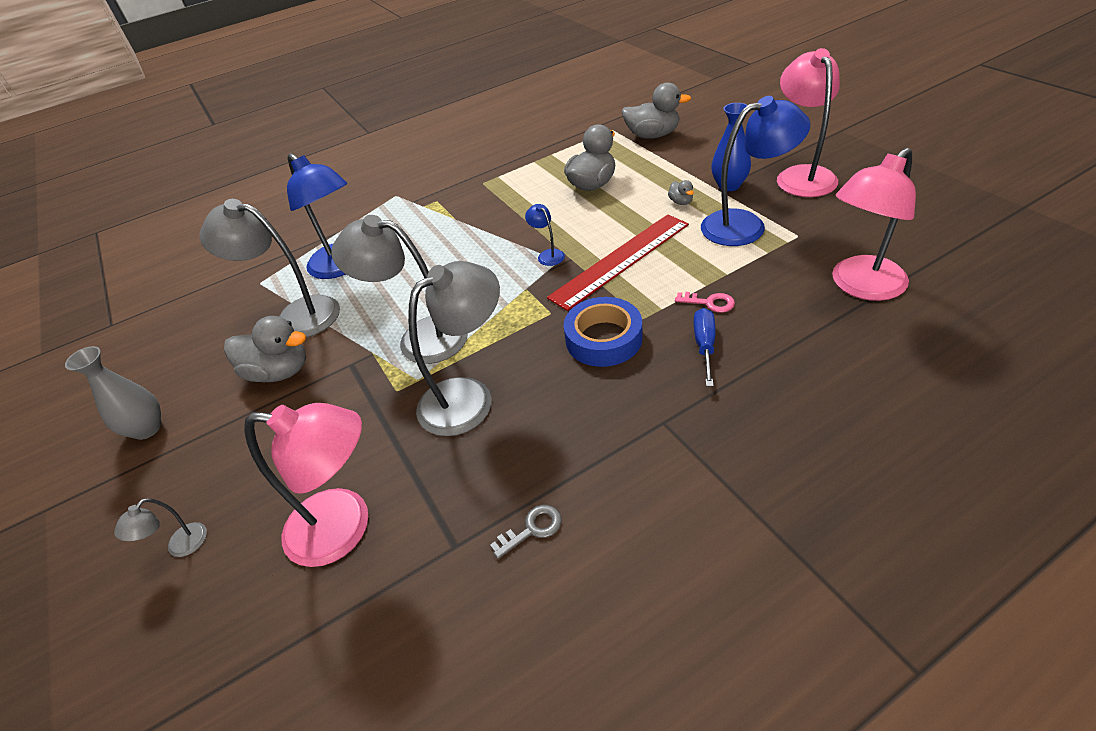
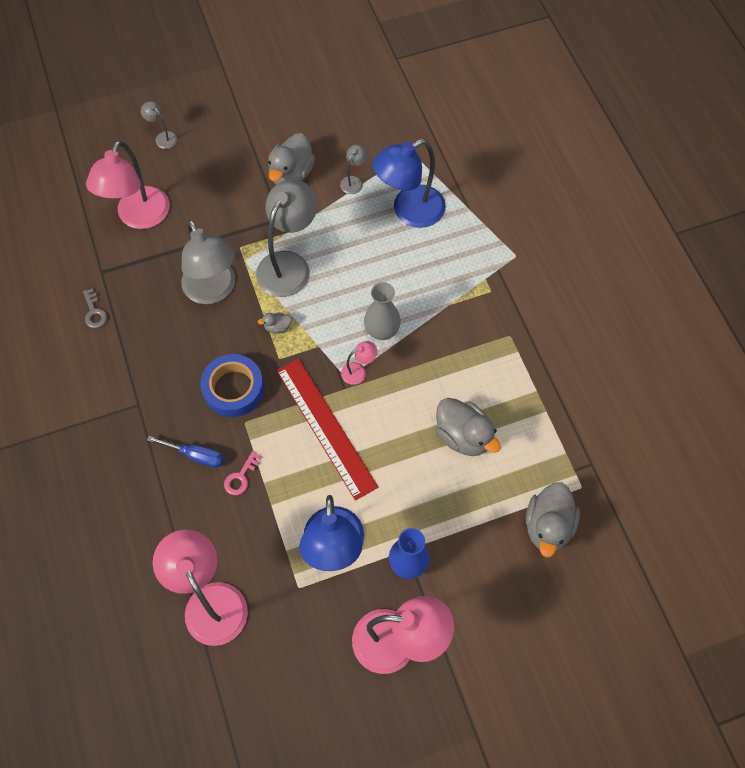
camera: 95 degrees right, 20 degrees up
(147, 429) = (268, 104): grey vase -> grey vase (382, 331)
(296, 315) = (354, 181): grey lamp -> grey lamp, size x0.44
(548, 255) = (358, 371): blue lamp -> pink lamp
(681, 202) = (396, 507): grey duck -> grey duck (277, 327)

